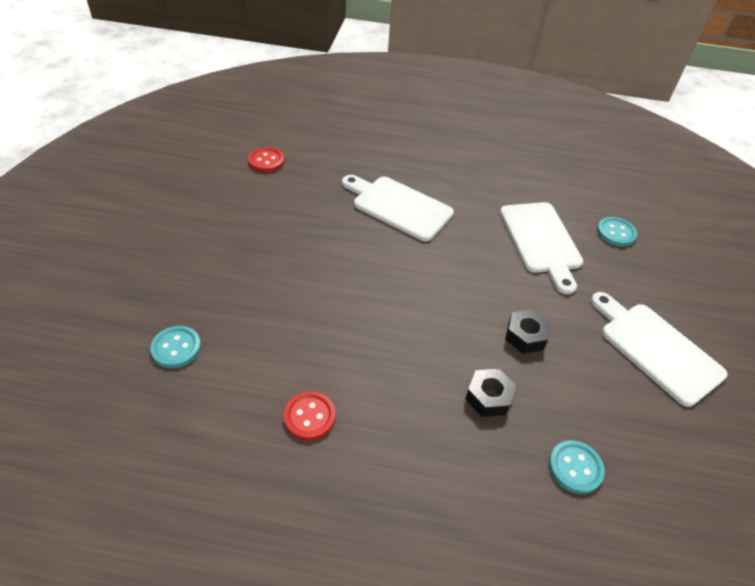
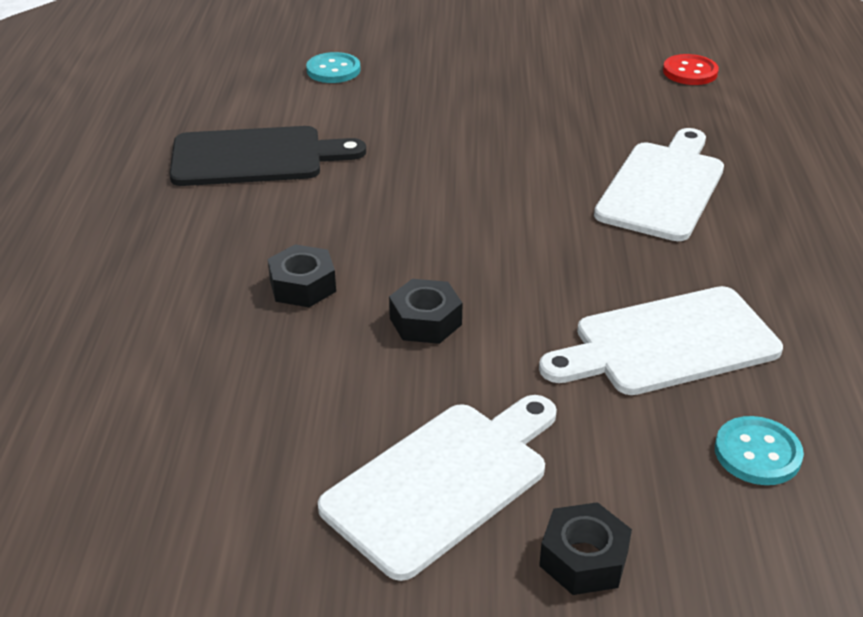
camera: 85 degrees right, 10 degrees down
(309, 416) = (255, 157): red button -> black cutting board
(575, 467) = (195, 365): turquoise button -> none
(693, 305) = (583, 559): none -> black nut

